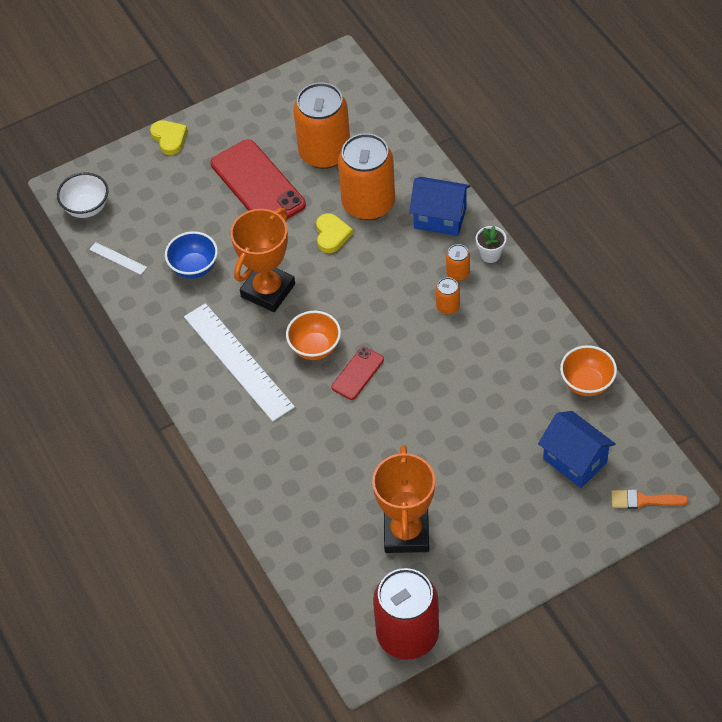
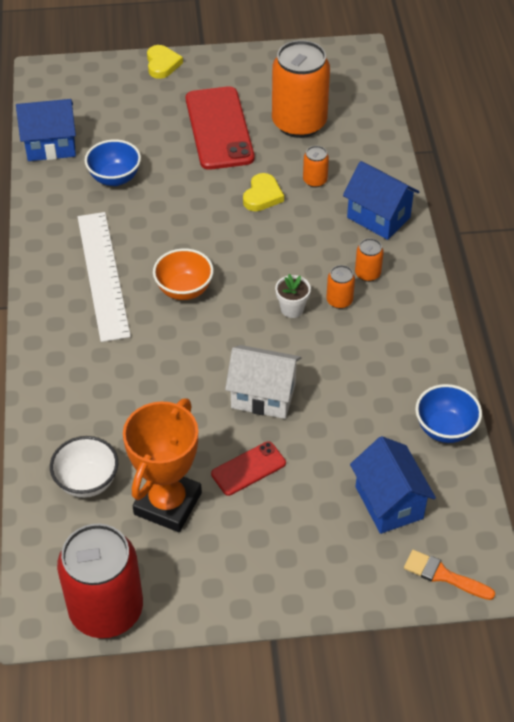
camera: 20 degrees right, 5 degrees down
(87, 208) = (51, 95): white bowl -> white bowl (87, 482)
(118, 258) = (51, 146): white ruler -> blue house
(268, 290) = (171, 222): orange trophy -> none
(357, 373) = (211, 329): red phone -> red phone (248, 468)
(368, 203) = (315, 180): orange can -> orange can, size x0.43
(431, 414) = (263, 396): none -> white house
(490, 254) = (411, 268): white flower pot -> white flower pot (292, 309)
(586, 383) = (445, 429): orange bowl -> blue bowl

